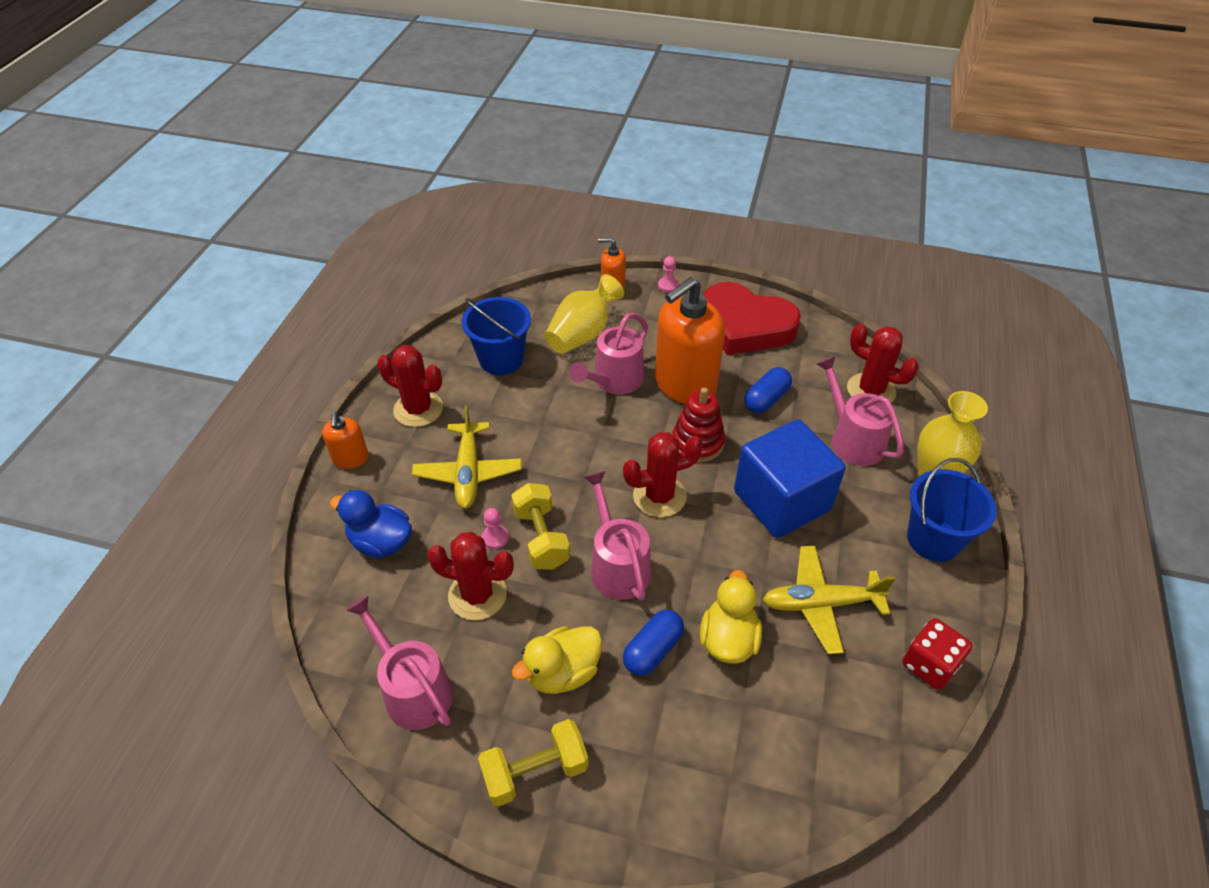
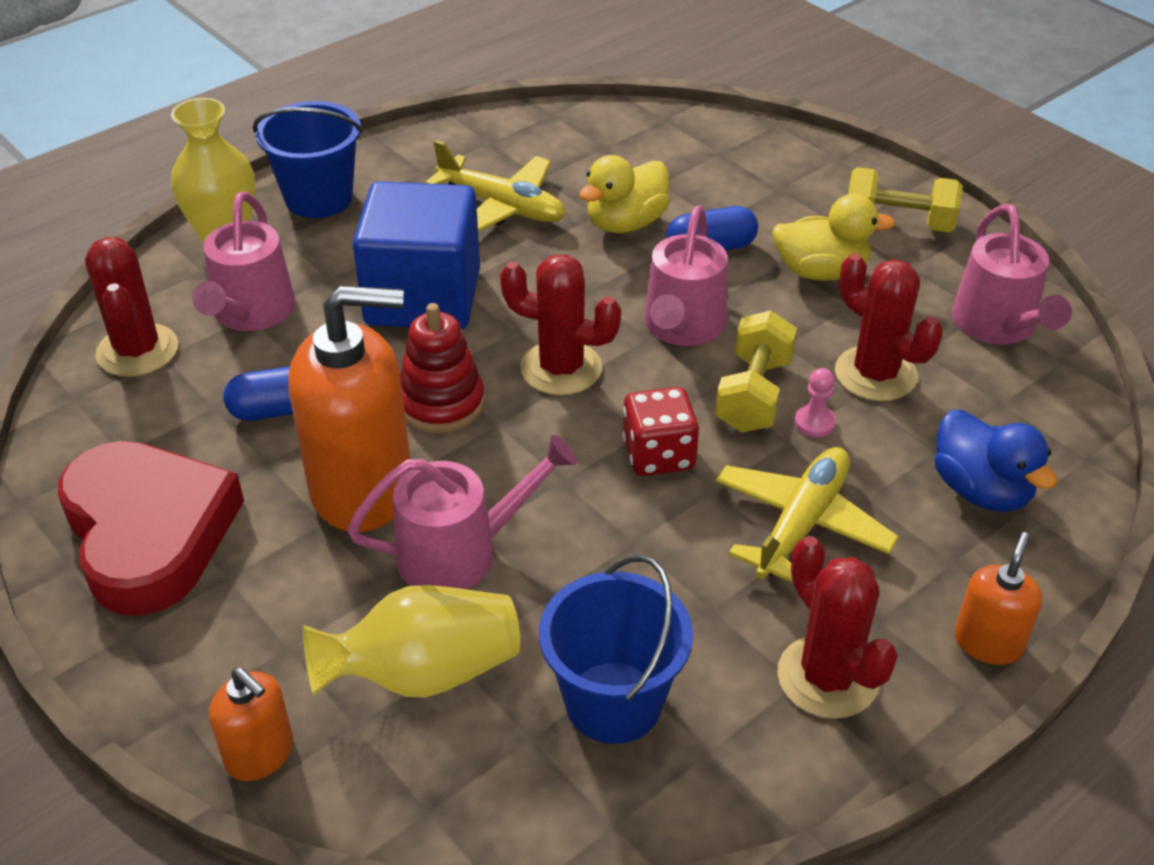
camera: 145 degrees left, 5 degrees down
(668, 285) = (159, 694): pink pawn -> none
(929, 665) = (463, 136): red dice -> red dice (658, 455)

